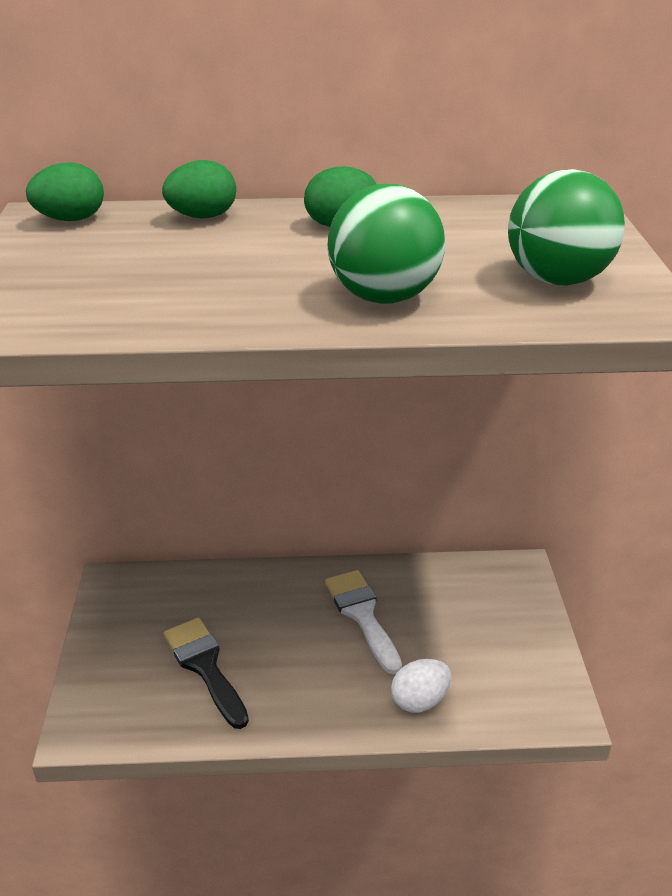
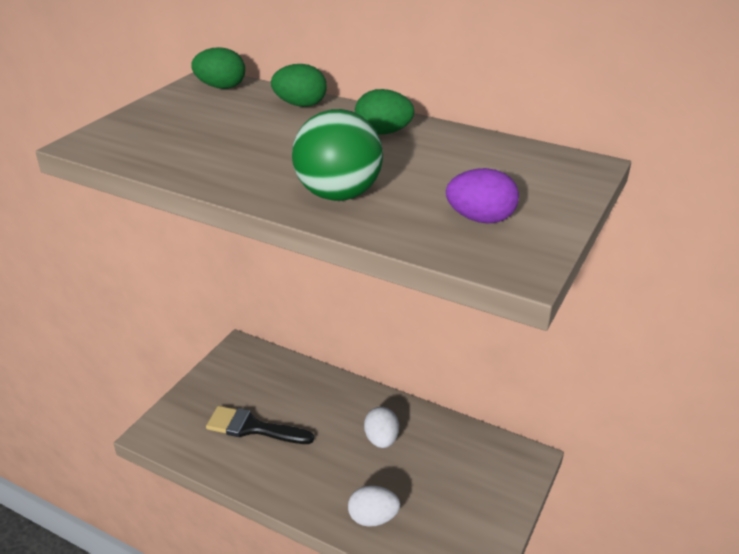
camera: 30 degrees right, 0 degrees up
(205, 666) = (252, 428): black brush -> black brush turned 75 degrees counterclockwise
(362, 615) = (381, 439): white brush -> white egg
(557, 280) = (480, 219): green ball -> purple egg

